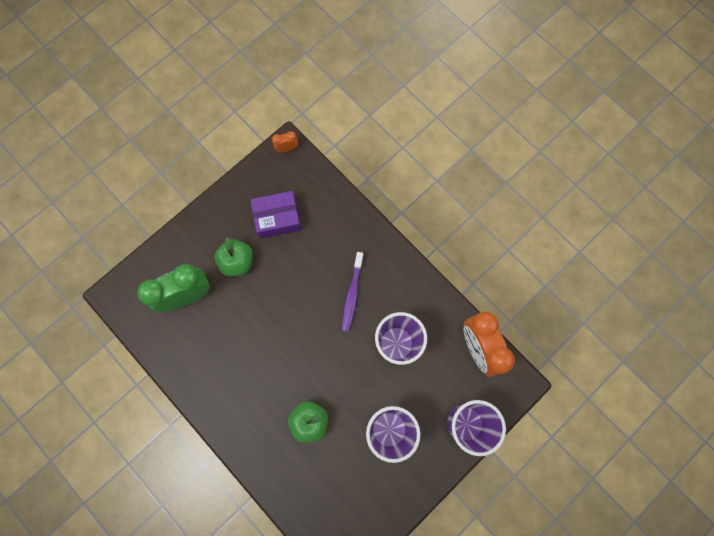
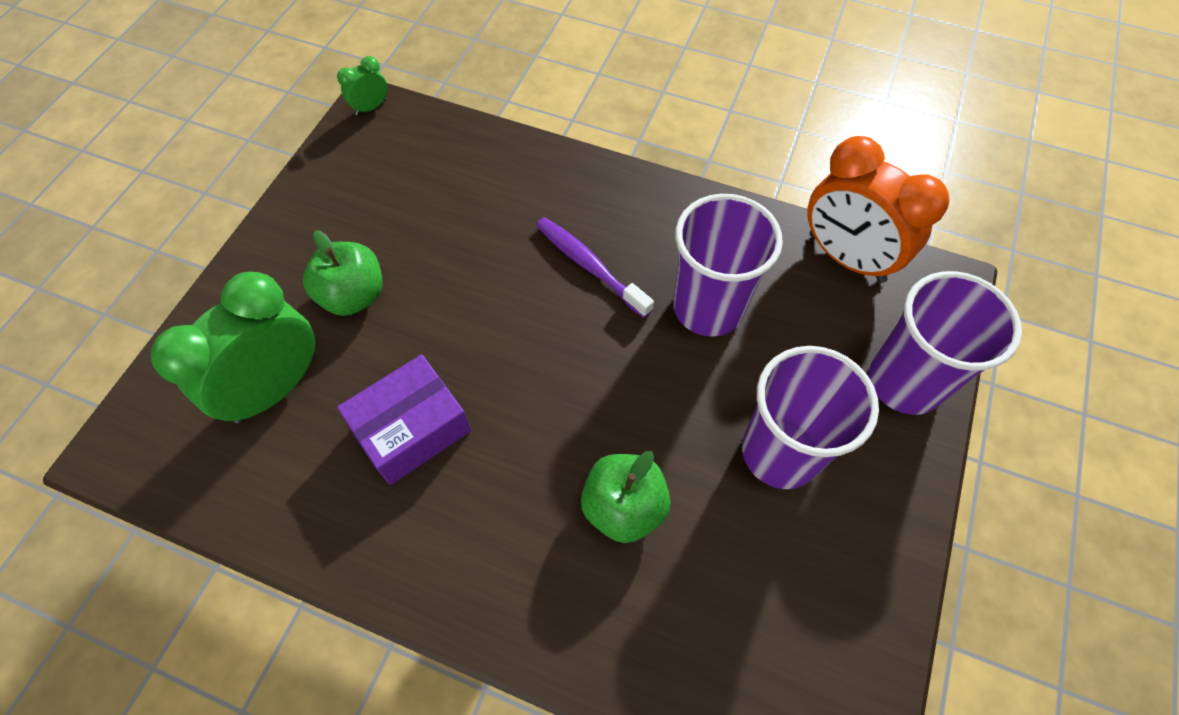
camera: 25 degrees left, 15 degrees down
(277, 218) = (399, 205): purple box -> purple box (411, 429)
(287, 149) = (371, 107): orange clock -> green clock
(352, 295) = (589, 266): purple toothbrush -> purple toothbrush turned 150 degrees clockwise

